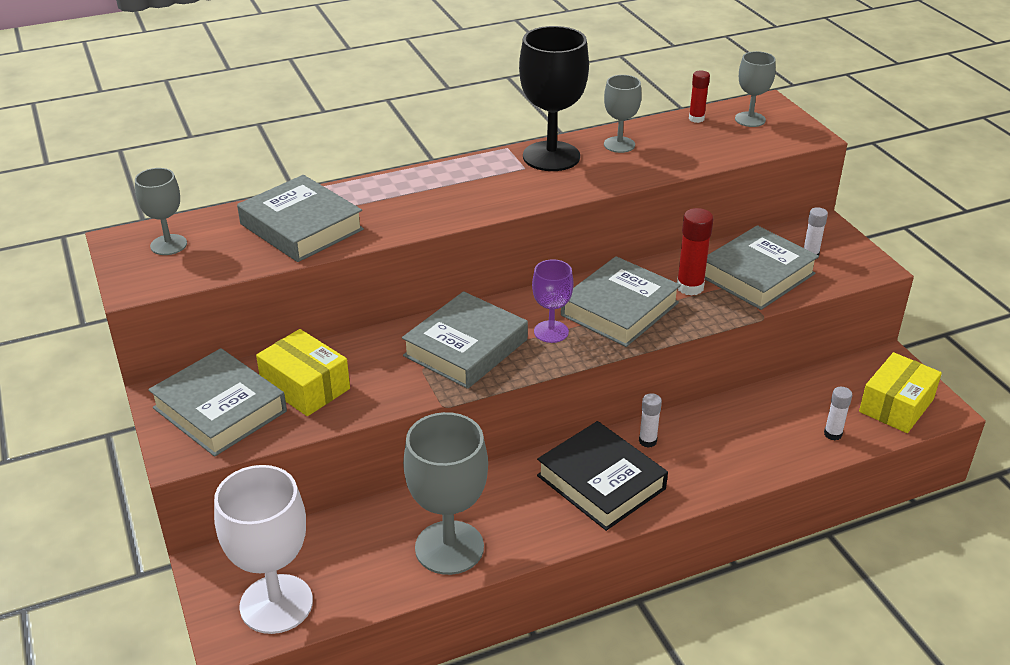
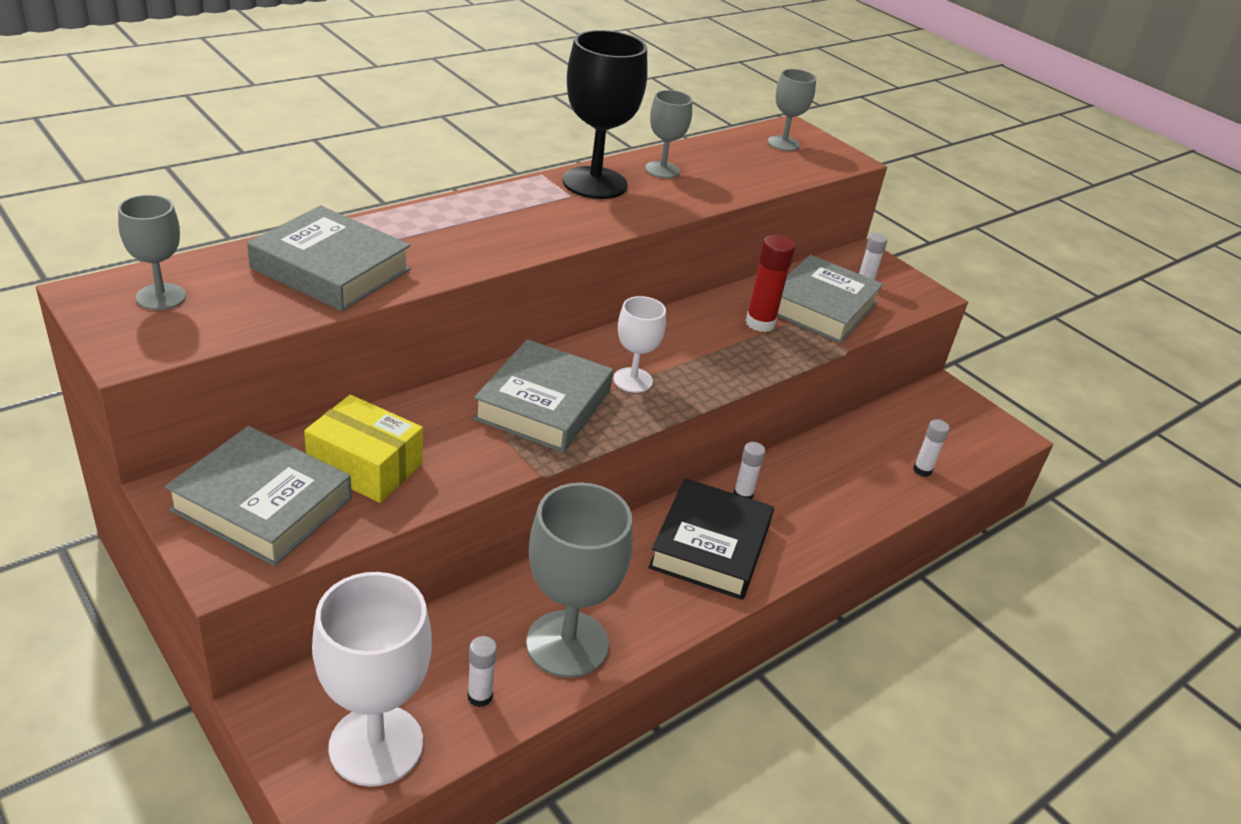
camera: 20 degrees left, 0 degrees up
(366, 579) = (480, 696): none -> white glue stick
(551, 332) = (633, 380): purple goblet -> white goblet
(601, 482) = (710, 546): black book -> black book turned 75 degrees clockwise
(619, 309) = (697, 350): grey book -> none
(696, 119) = (729, 143): red glue stick -> none
(896, 405) = (969, 435): yellow box -> none

